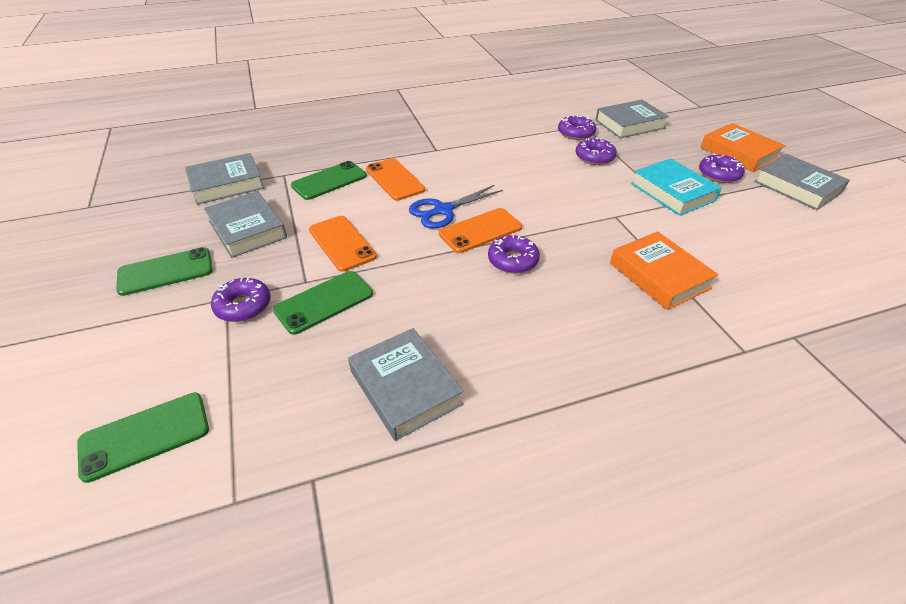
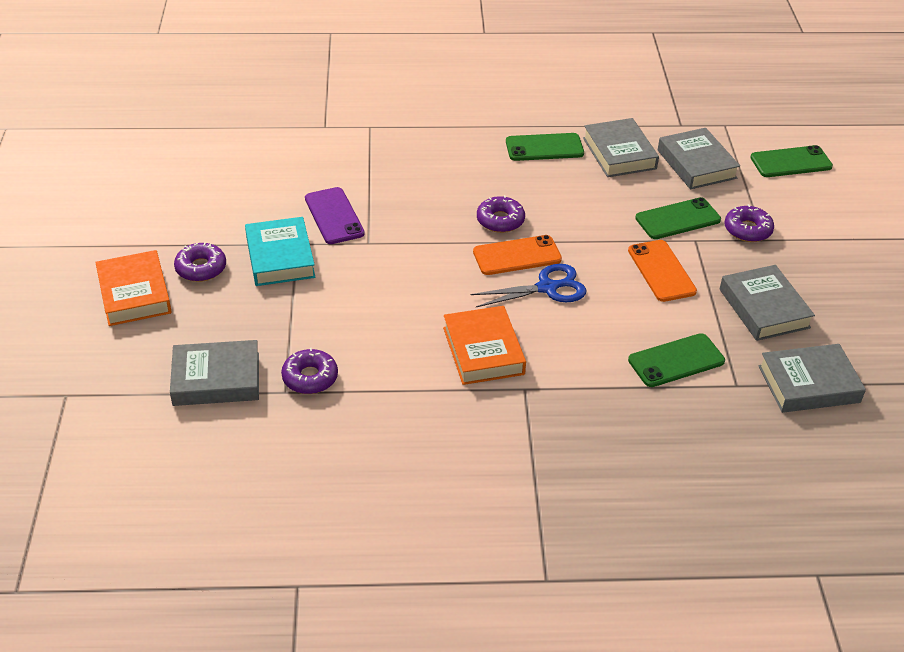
camera: 165 degrees left, 0 degrees up
(166, 271) = (831, 276): green phone -> green phone (544, 148)
(394, 179) = (593, 345): orange phone -> none
(594, 157) = (322, 327): purple donut -> none
(659, 275) = (380, 182): orange book -> orange book (483, 351)
(667, 232) = (334, 216): none -> purple phone
(797, 187) = (138, 234): grey book -> grey book (696, 164)

